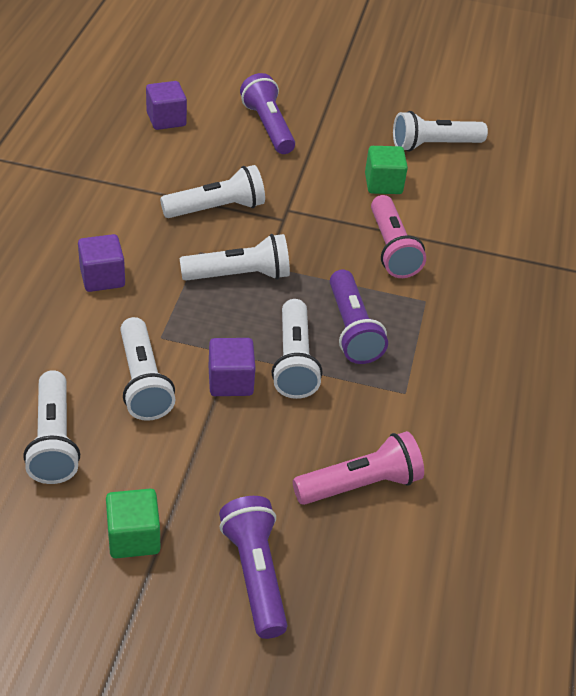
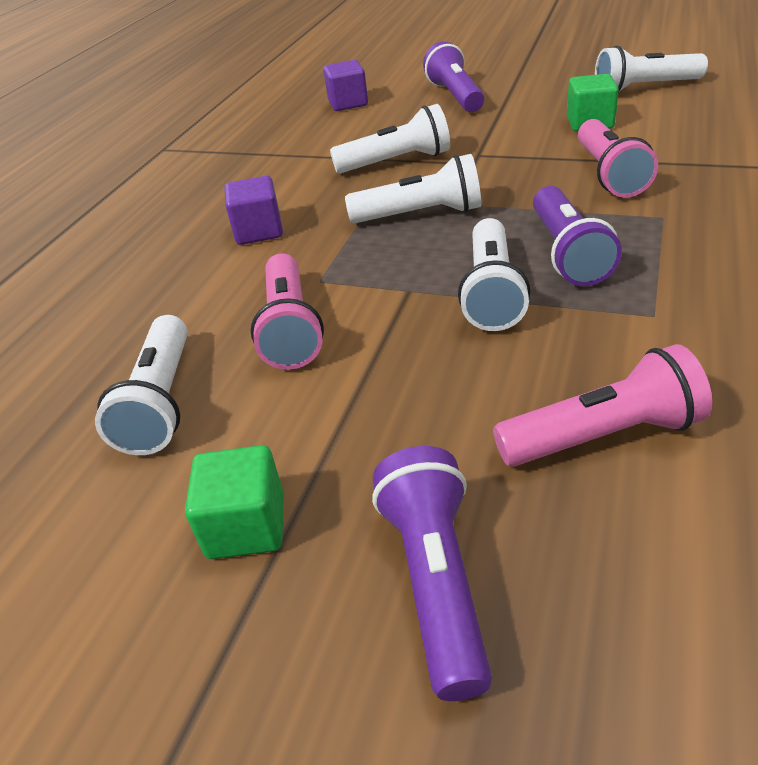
camera: 15 degrees right, 5 degrees down
(143, 382) = (291, 328): white flashlight -> pink flashlight
(230, 381) = (405, 319): purple cube -> none

